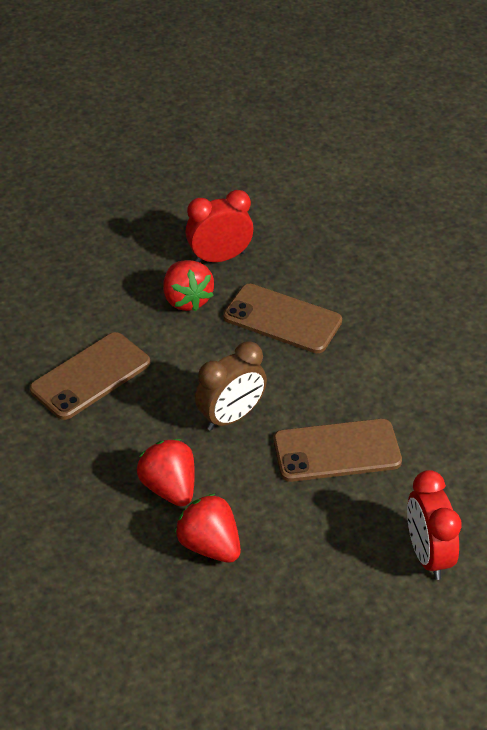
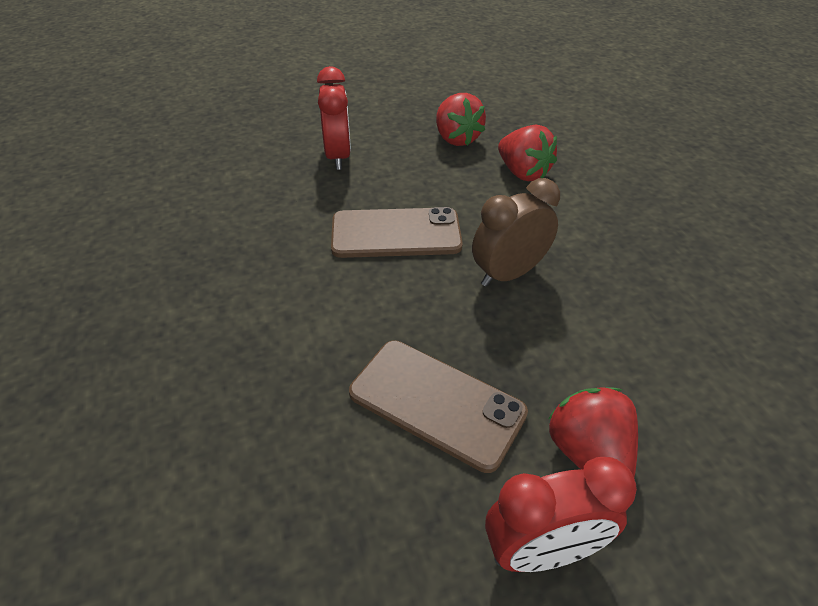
camera: 175 degrees left, 0 degrees up
(90, 376) = (694, 335): brown phone -> none
(170, 488) = (566, 214): red strawberry -> red strawberry (456, 138)

